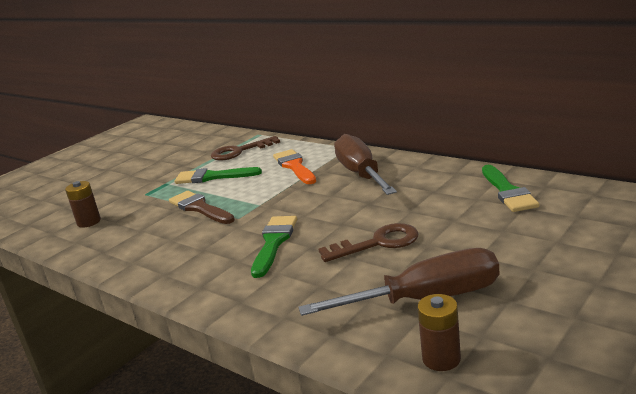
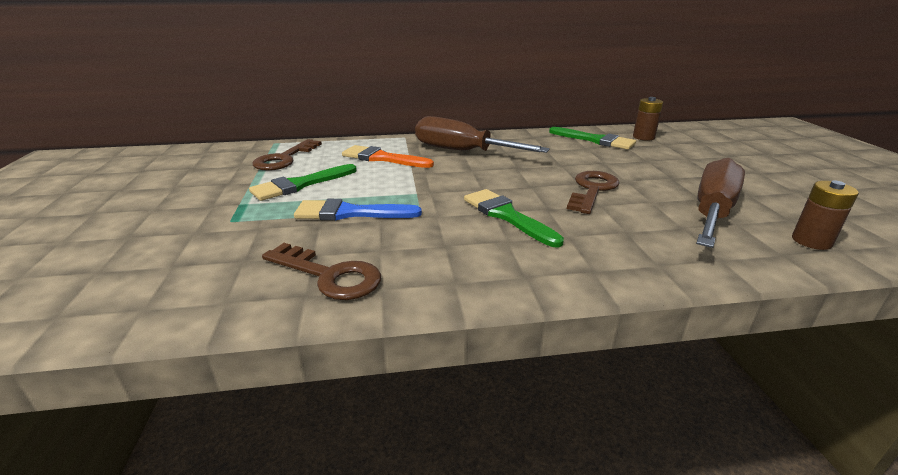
camera: 50 degrees left, 5 degrees up
(89, 222) = (197, 273): brown battery -> brown battery (643, 137)
(126, 245) = (329, 275): none -> brown key
(200, 208) = (350, 213): brown brush -> blue brush

